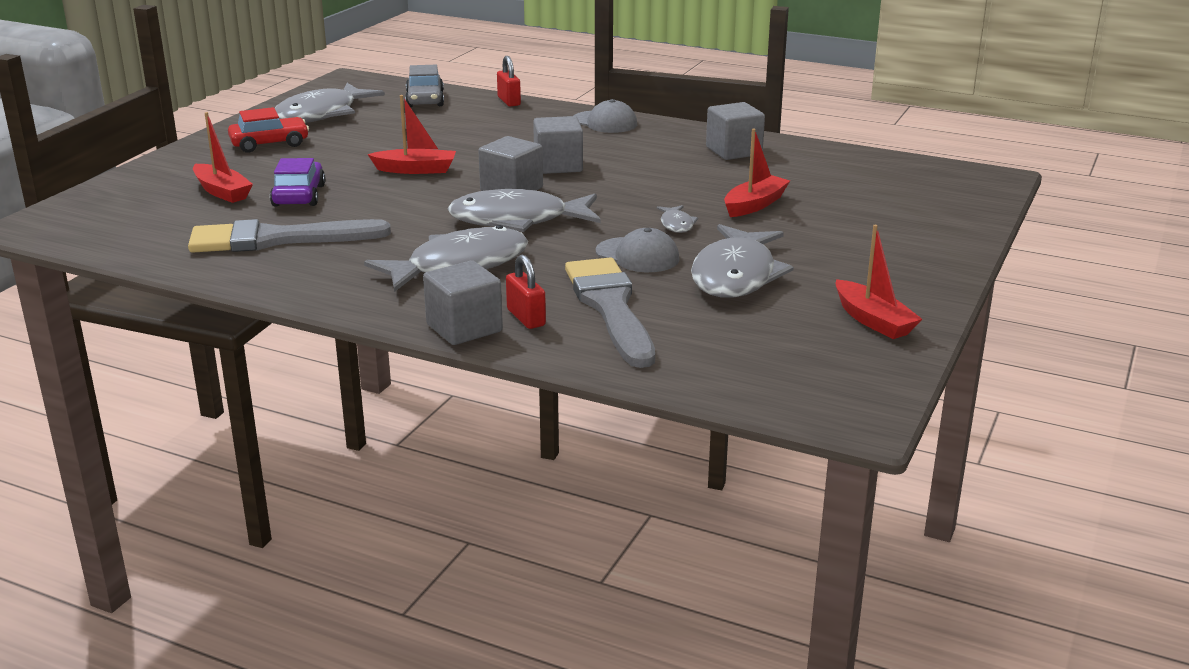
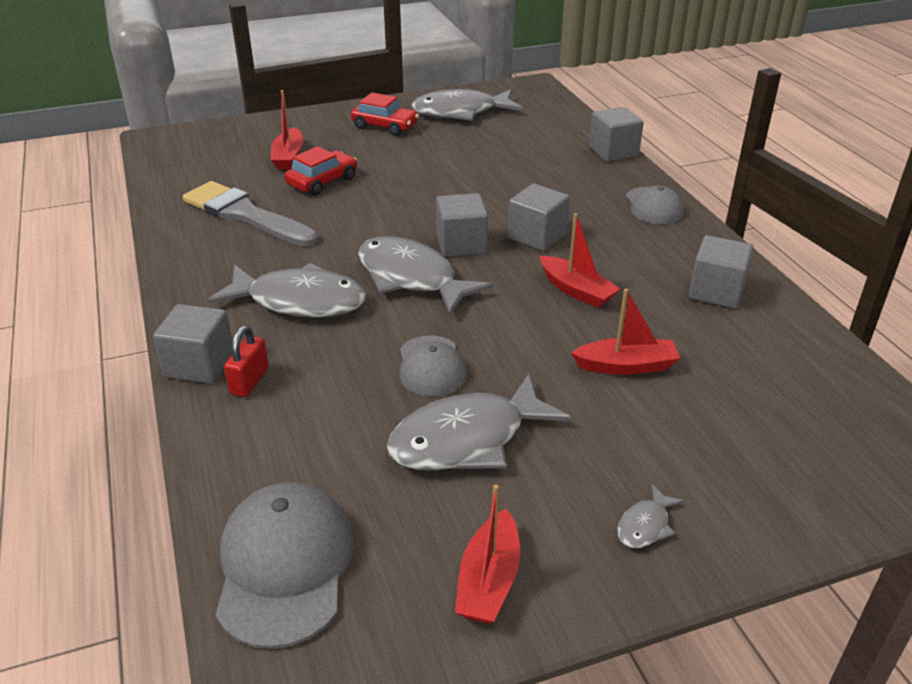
camera: 45 degrees right, 10 degrees up
(299, 195) = (322, 181): purple car -> red car
(416, 170) = (431, 192): red boat -> red boat (576, 290)
(425, 100) = (552, 125): grey car -> none
(509, 101) = (613, 151): red padlock -> grey cube
(610, 307) = (318, 409): grey brush -> none
(676, 224) = (519, 350): grey fish -> grey fish (645, 525)
(755, 375) = (285, 566): none -> grey cap

